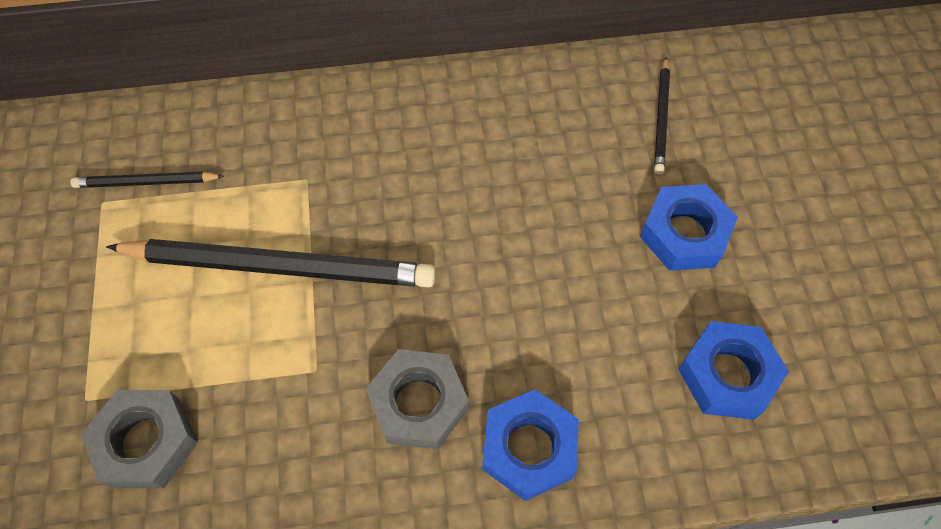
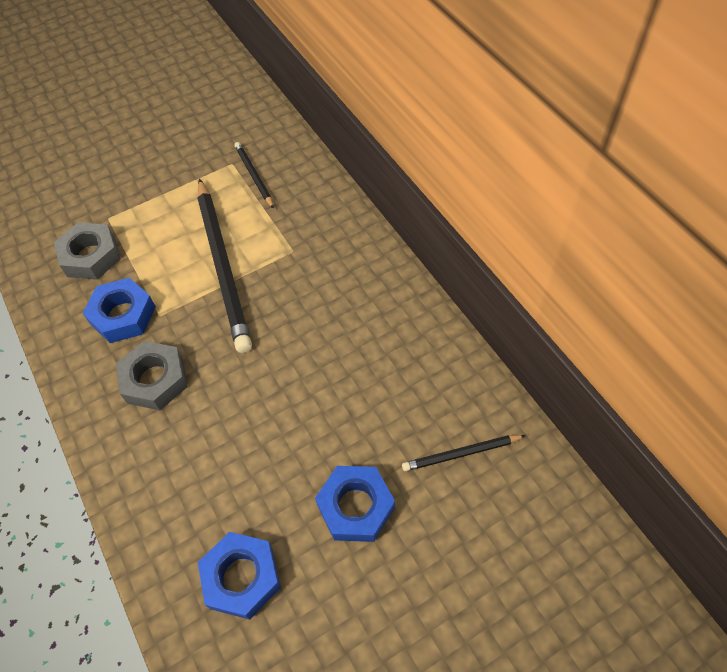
camera: 70 degrees right, 5 degrees down
(528, 448) = (143, 457): blue nut -> blue nut (123, 315)

